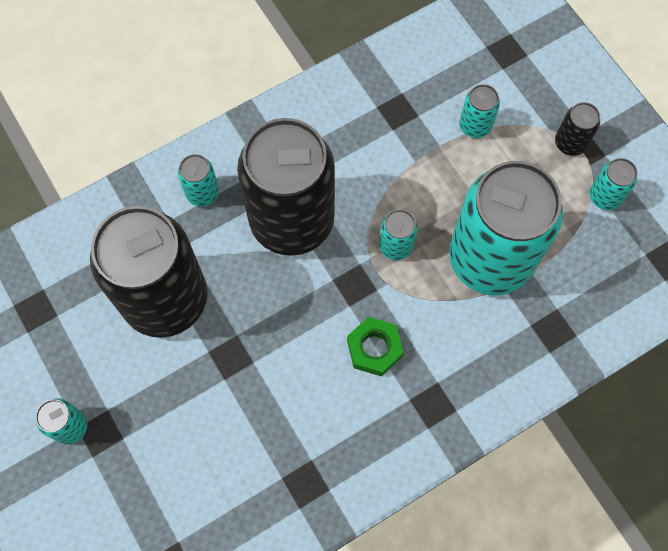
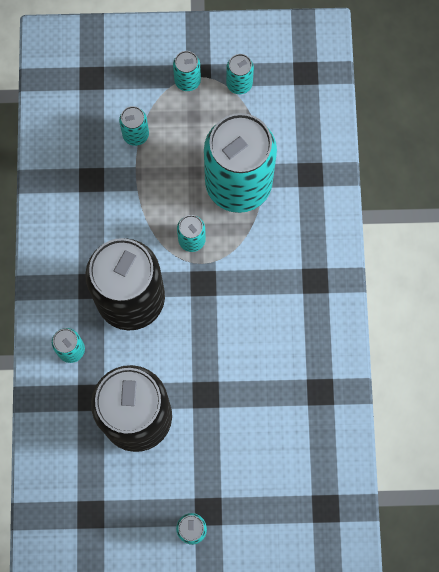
camera: 60 degrees left, 5 degrees up
(374, 349) = (255, 296): green nut -> none
(570, 143) = (187, 81): black can -> turquoise can

